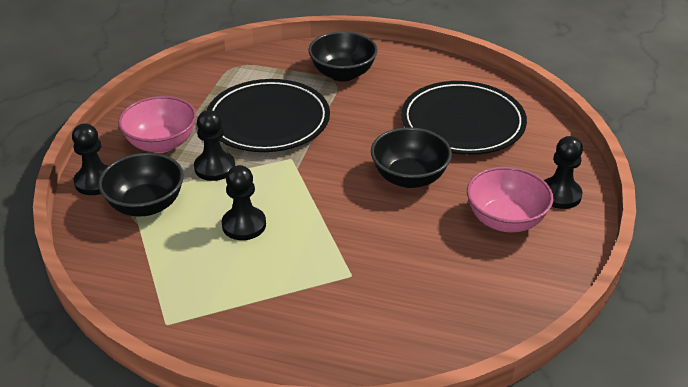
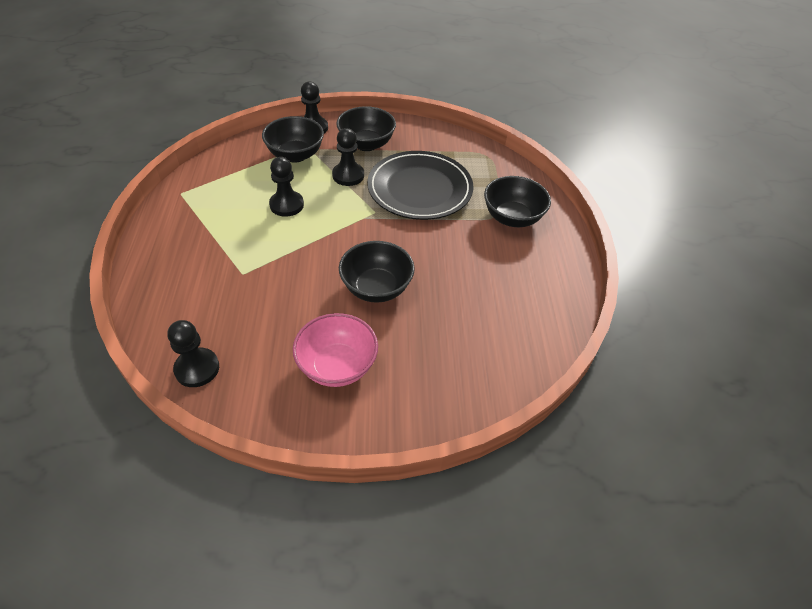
camera: 70 degrees right, 10 degrees up
(161, 143) = (366, 144): pink bowl -> black bowl
(462, 122) = (478, 314): black plate -> none
(559, 195) = (391, 408): black pawn -> black pawn (197, 368)

